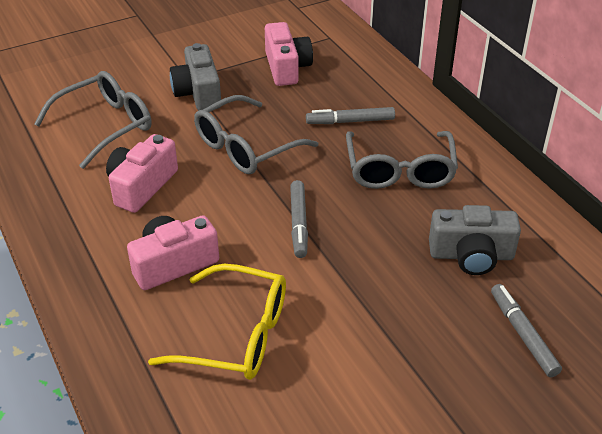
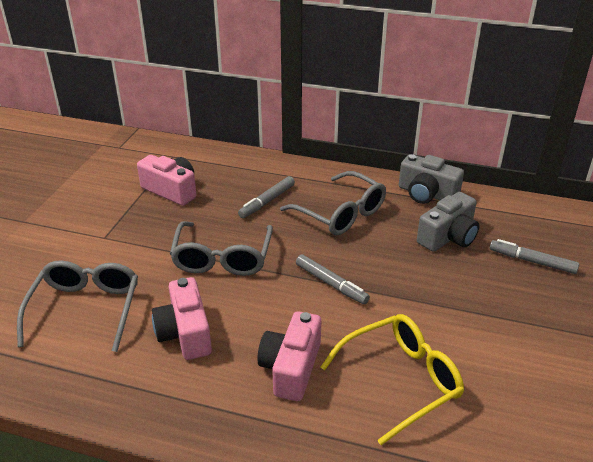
camera: 45 degrees left, 5 degrees down
(198, 93) = (129, 242): grey camera -> grey camera (426, 194)

